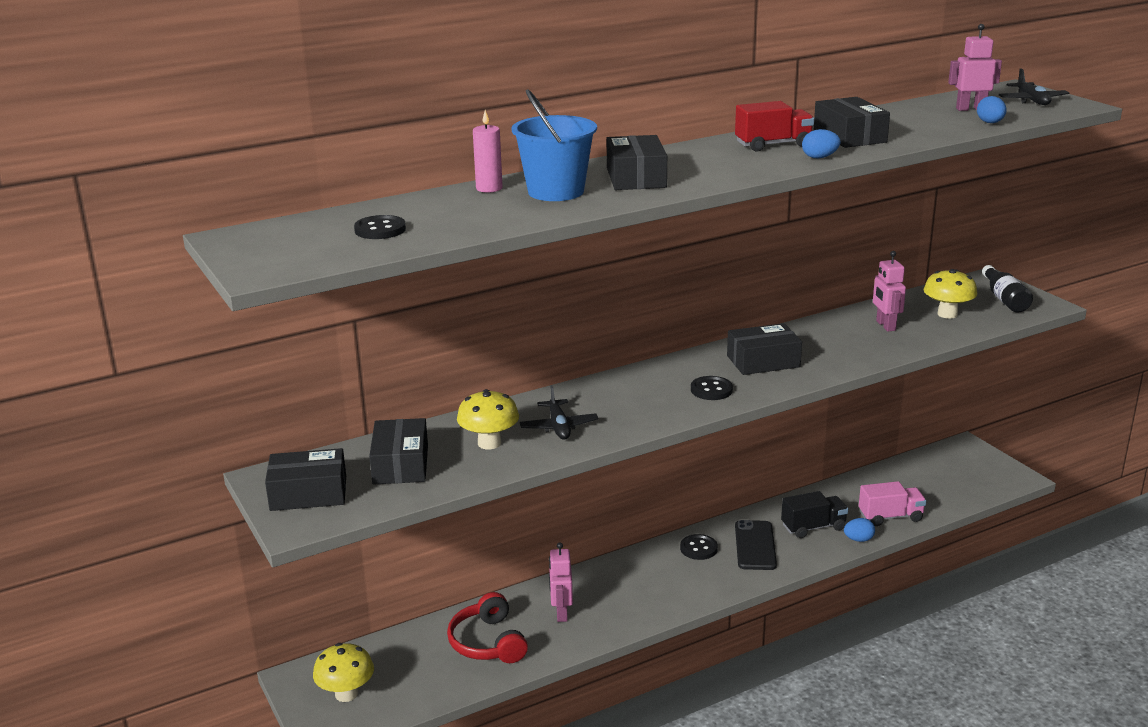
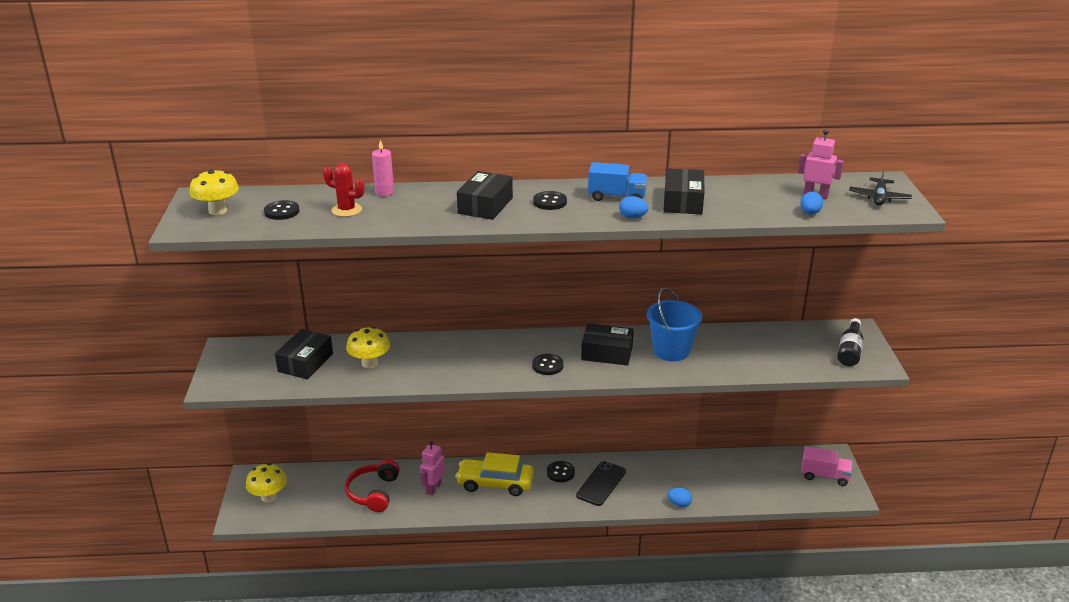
camera: 25 degrees right, 5 degrees up
(308, 493) = (238, 366): black box -> none
(467, 212) = (346, 210): none -> red cactus
(556, 192) = (420, 205): blue bucket -> blue bucket (671, 351)
(558, 427) = (422, 364): black plane -> none
(632, 583) = (495, 483): none -> yellow car
(706, 161) = (550, 202): none -> black button
(773, 145) = (617, 197): red truck -> blue truck
(813, 527) = (655, 483): black truck -> none
(885, 326) = (728, 348): pink robot -> none
(890, 517) = (719, 494): pink truck -> pink truck (824, 476)
(947, 314) = (787, 352): yellow mushroom -> yellow mushroom (218, 211)

